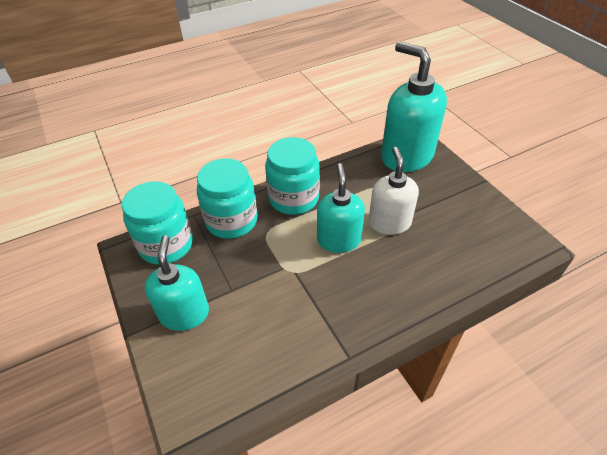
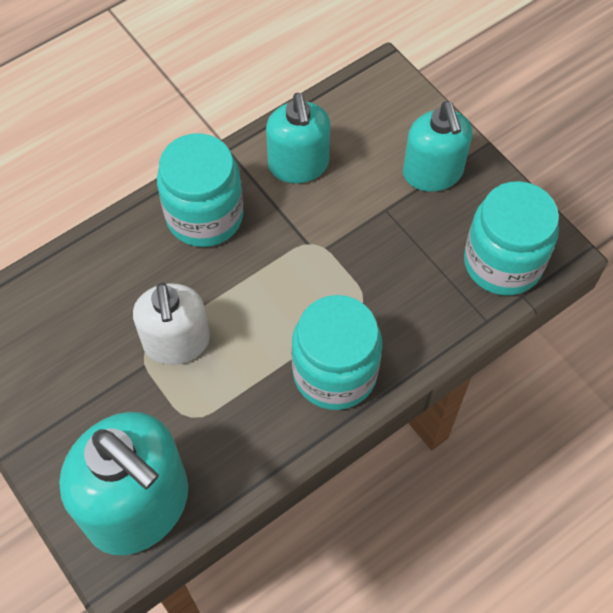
camera: 170 degrees right, 15 degrees up
(231, 221) = (422, 316): turquoise jar -> turquoise jar (204, 216)
(339, 240) = (253, 301): turquoise soap dispenser -> turquoise soap dispenser (298, 165)

